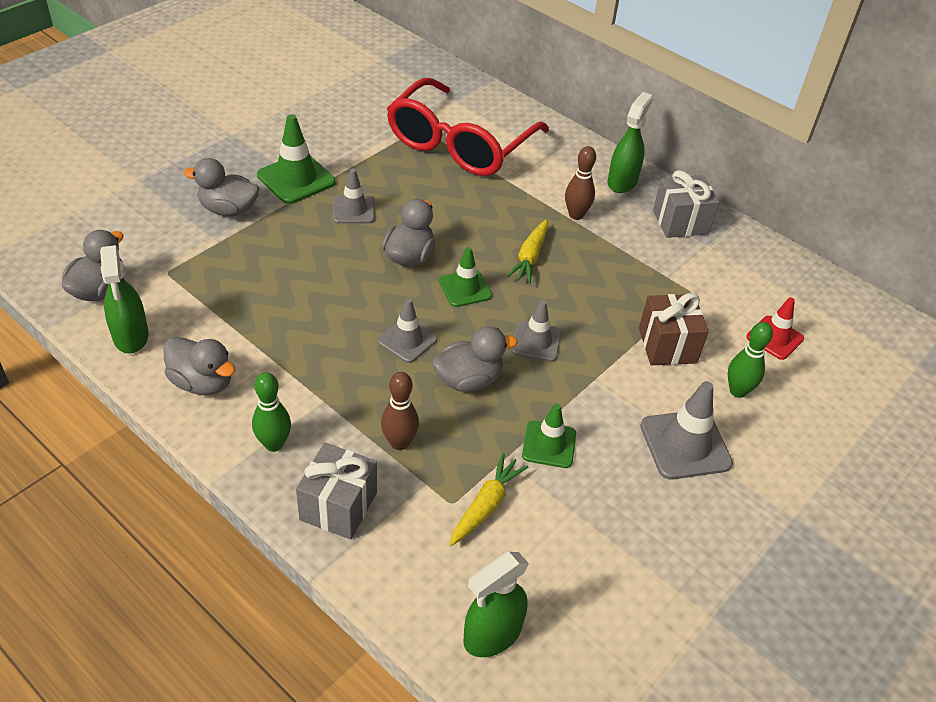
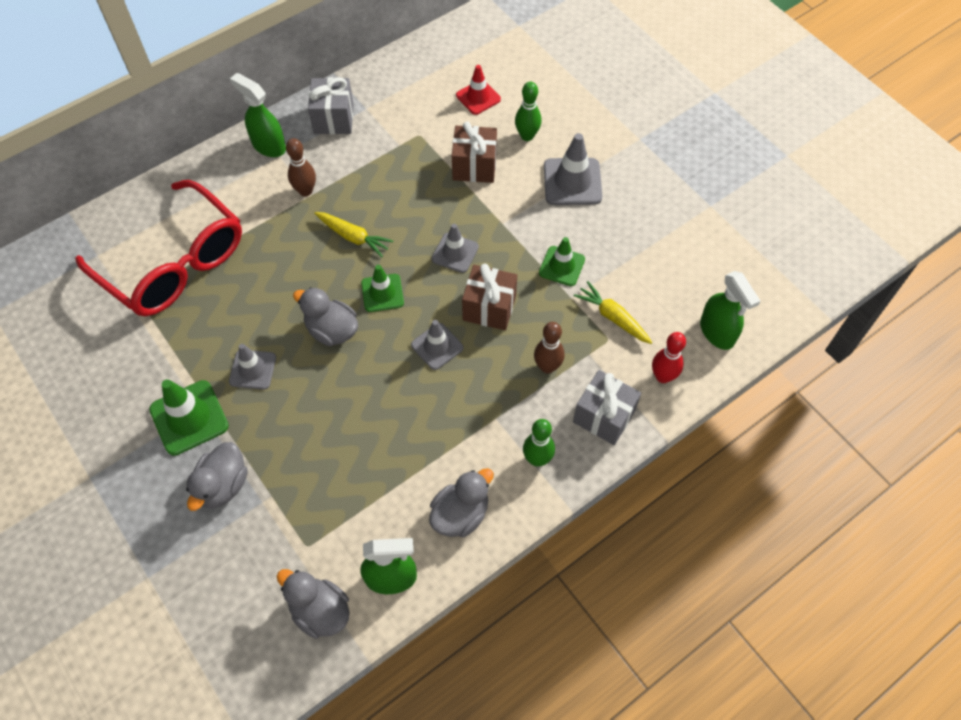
camera: 75 degrees left, 15 degrees up
(407, 569) = (663, 376): none -> red bowling pin
(468, 380) = (489, 308): grey duck -> brown gift

